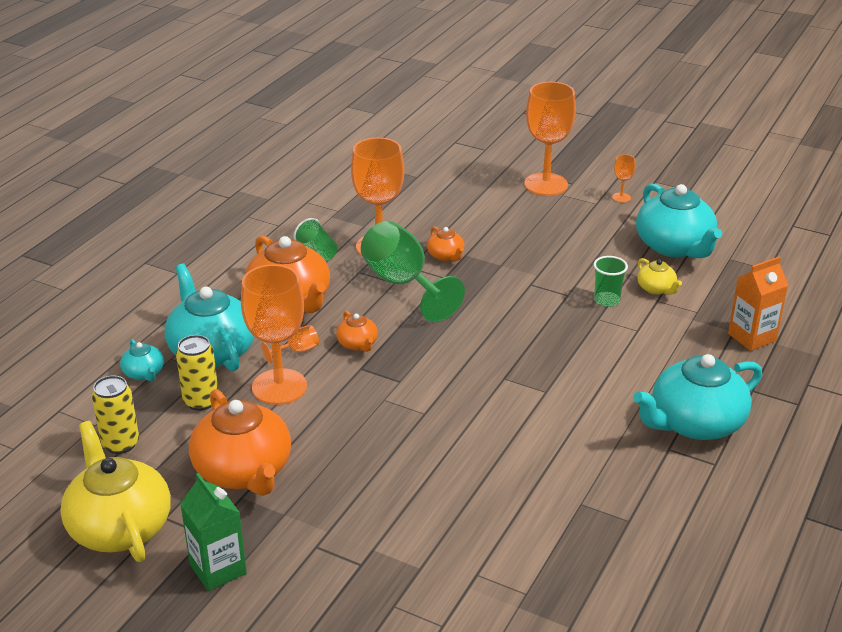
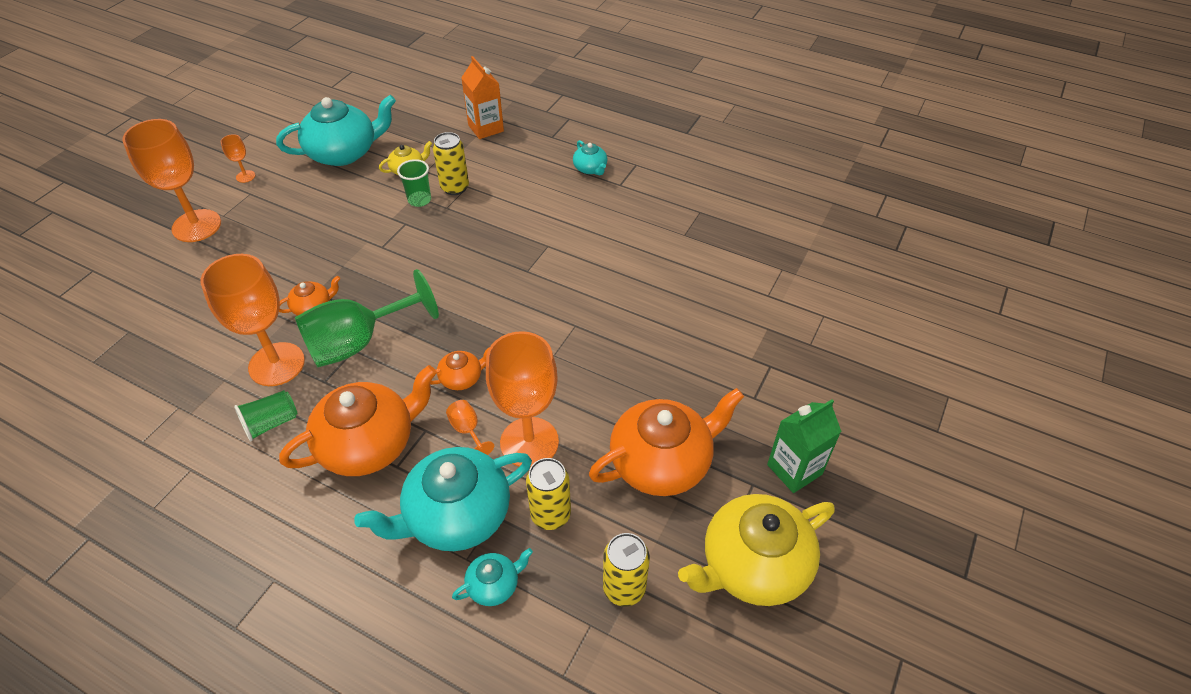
camera: 90 degrees left, 15 degrees up
(633, 322) = (455, 187): none -> yellow can
(695, 423) = (590, 168): turquoise teapot -> turquoise teapot, size x0.47

